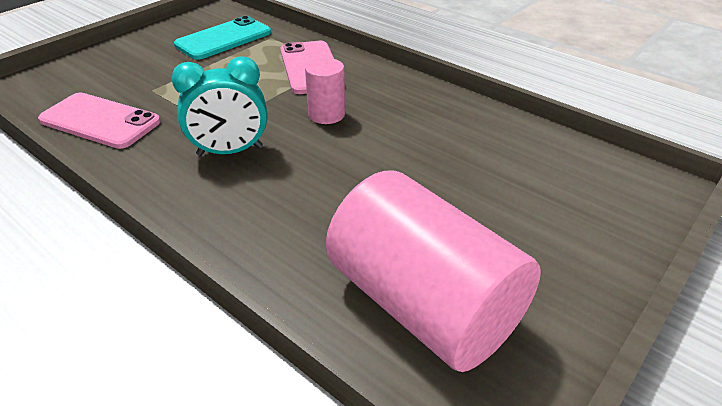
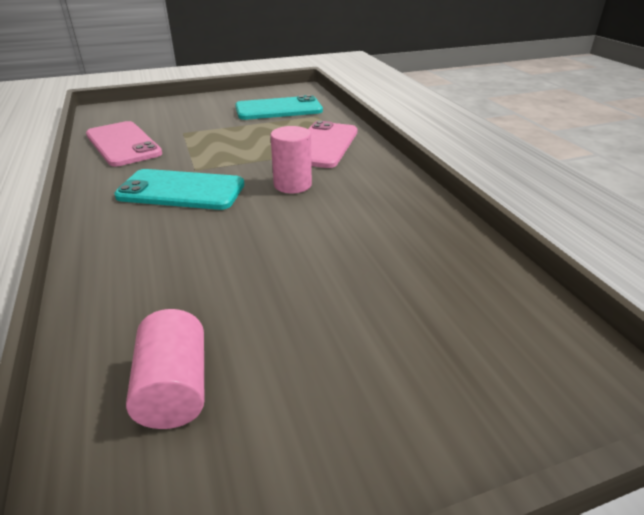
camera: 30 degrees right, 5 degrees down
(230, 151) = (181, 191): turquoise clock -> turquoise phone
(423, 304) = (174, 388): pink cylinder -> pink cylinder, size x0.47

